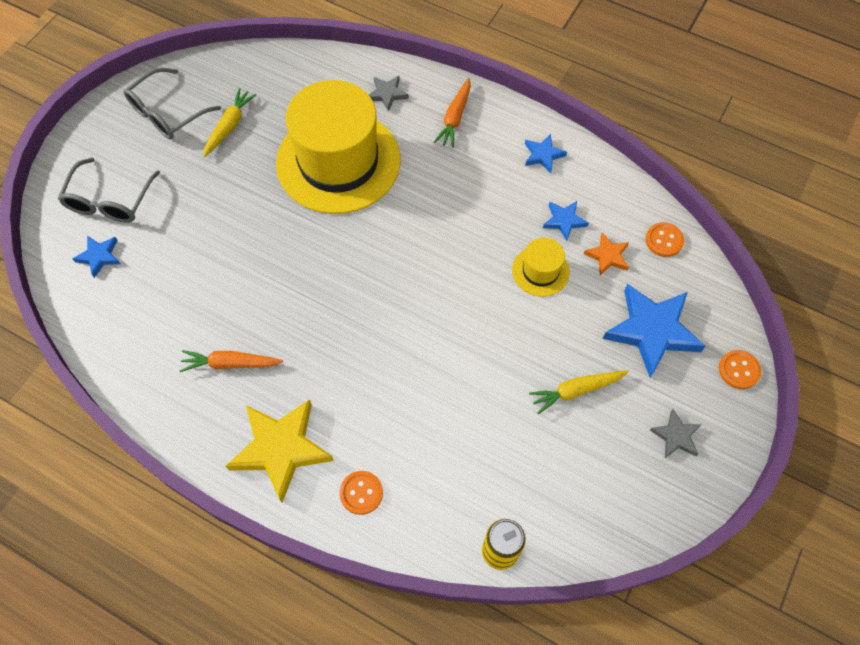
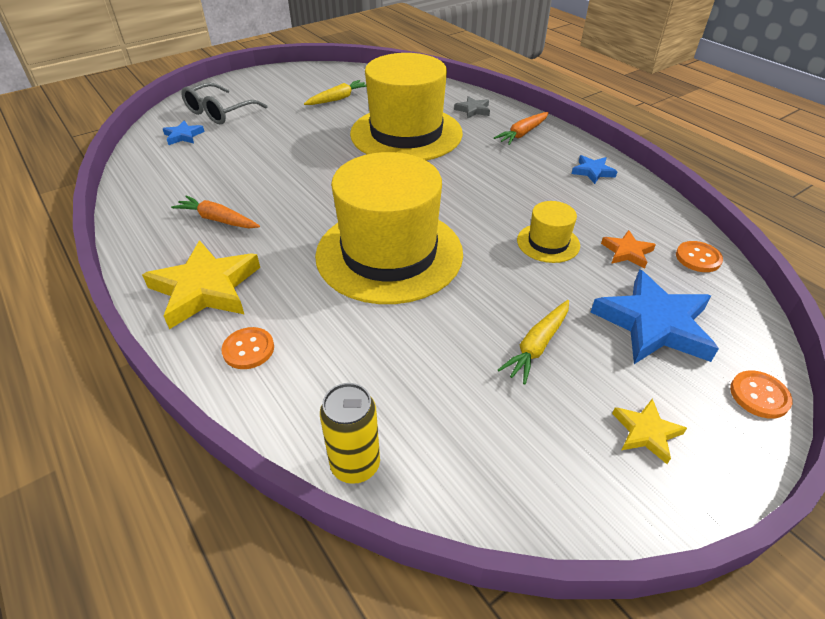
camera: 25 degrees right, 20 degrees down
(167, 113) = (299, 84): grey glasses -> none
(414, 340) = (389, 253): none -> yellow hat
(564, 221) = (592, 216): blue star -> none
(576, 391) = (537, 346): yellow carrot -> yellow carrot turned 60 degrees counterclockwise
(676, 436) = (646, 432): grey star -> yellow star

